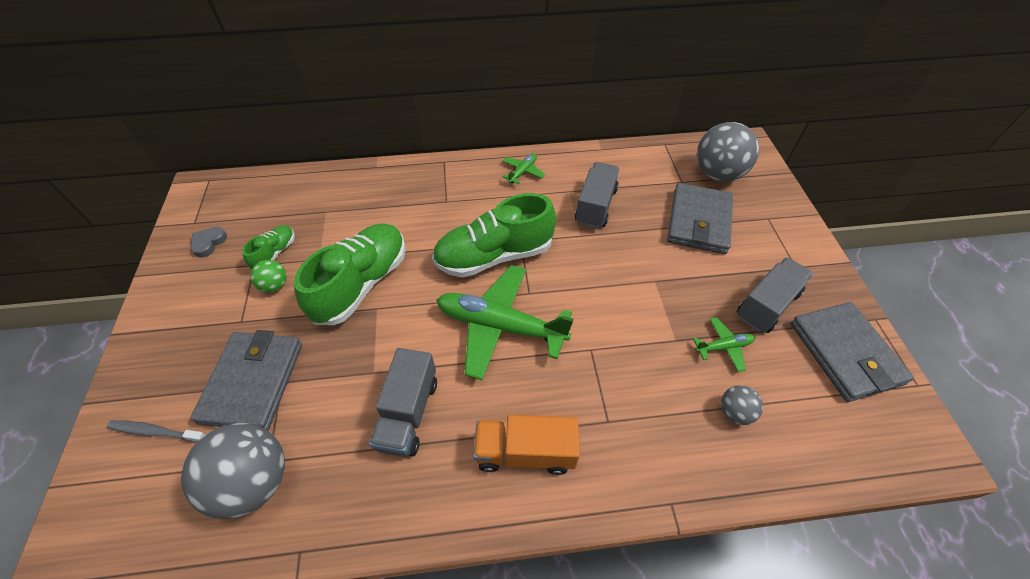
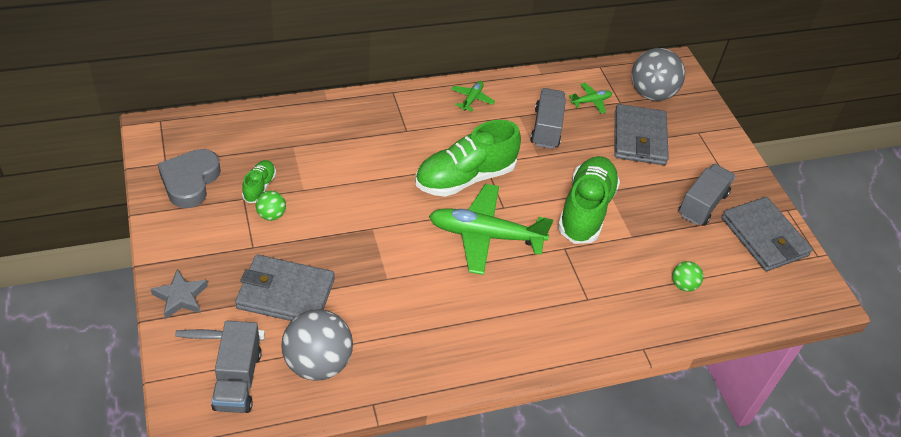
camera: 15 degrees left, 5 degrees down
(139, 377) = (181, 297): none -> grey star
(209, 243) = (190, 181): grey heart -> grey heart, size x1.99
(253, 382) = (285, 293): grey wallet -> grey wallet turned 75 degrees counterclockwise
(361, 284) = (352, 209): green shoe -> green shoe (585, 210)
(408, 413) = (427, 306): grey truck -> grey truck (237, 380)
(525, 452) = (528, 325): orange truck -> none
(723, 347) = (670, 239): green plane -> green plane (591, 101)
(734, 412) = (683, 285): grey ball -> green ball

